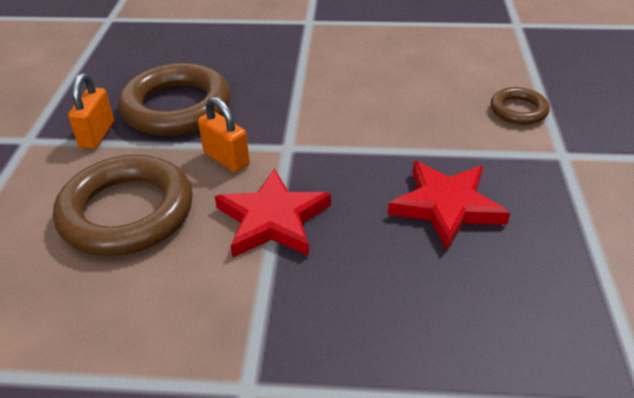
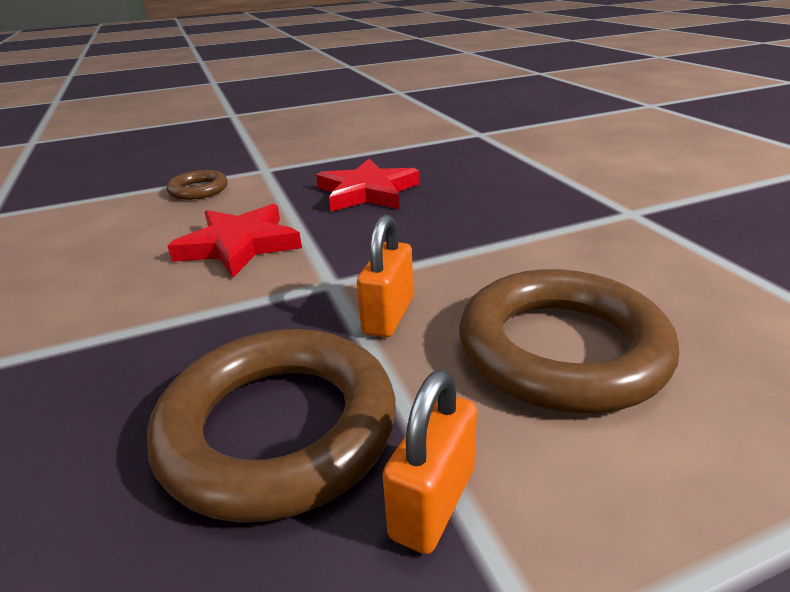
camera: 115 degrees left, 10 degrees down
(97, 134) = (433, 502): orange padlock -> orange padlock turned 45 degrees counterclockwise
(273, 219) = (461, 253): red star -> red star (239, 245)

